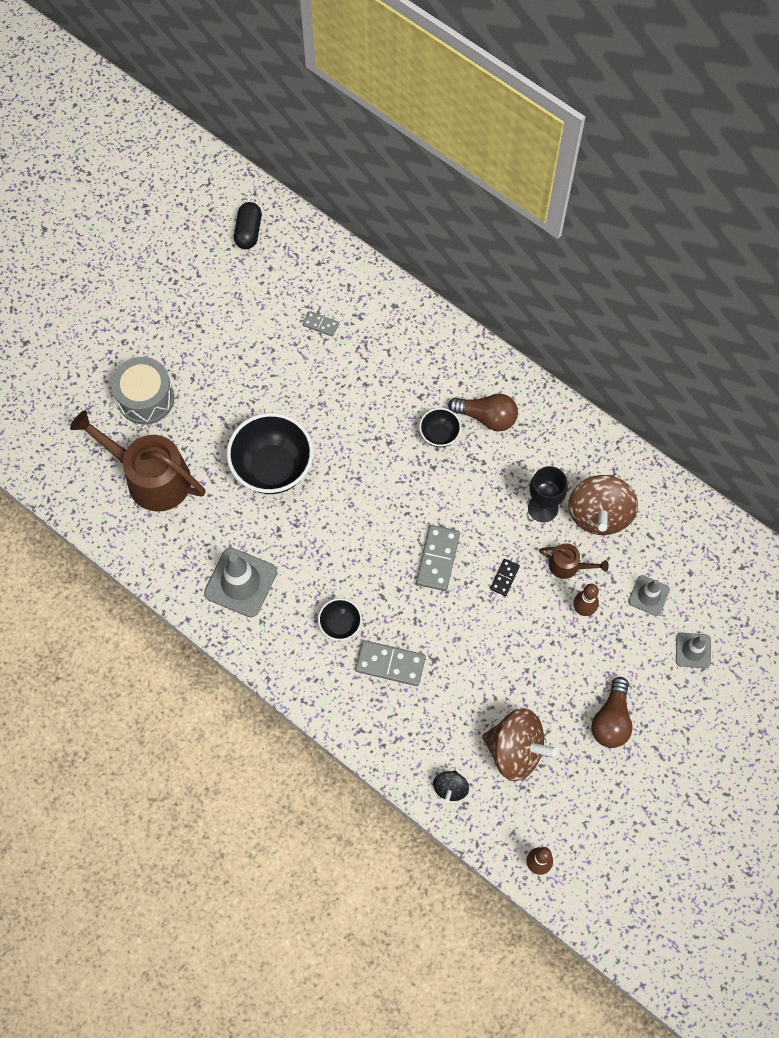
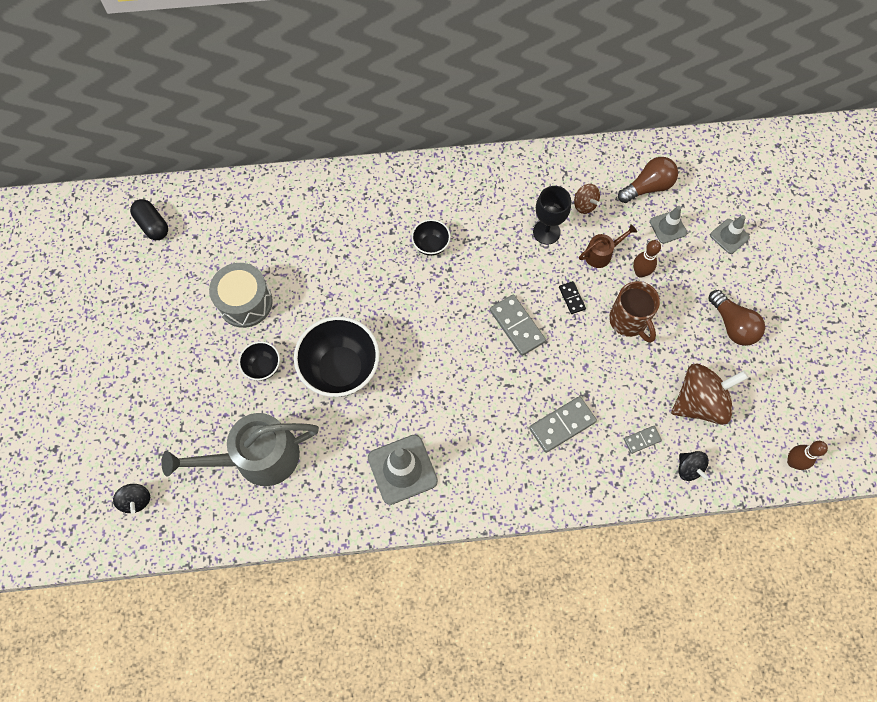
camera: 45 degrees left, 0 degrees up
(43, 430) = (136, 500): none -> black spinning top
(146, 398) = (195, 405): grey drum -> grey drum (245, 302)
(151, 477) = (258, 457): brown watering can -> grey watering can
(320, 324) = (272, 243): grey domino -> grey domino (642, 440)
(340, 625) = (501, 431): black bowl -> black bowl (263, 367)
(486, 417) = (449, 207): brown light bulb -> brown light bulb (647, 187)
(530, 637) = (629, 321): none -> brown mug
(599, 514) = (584, 205): brown spinning top -> brown spinning top, size x0.50

